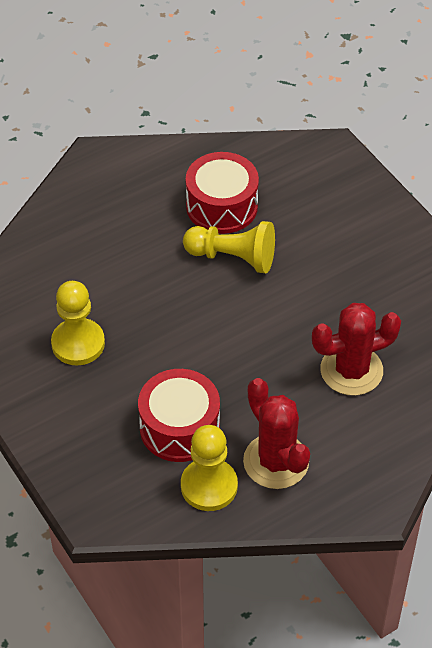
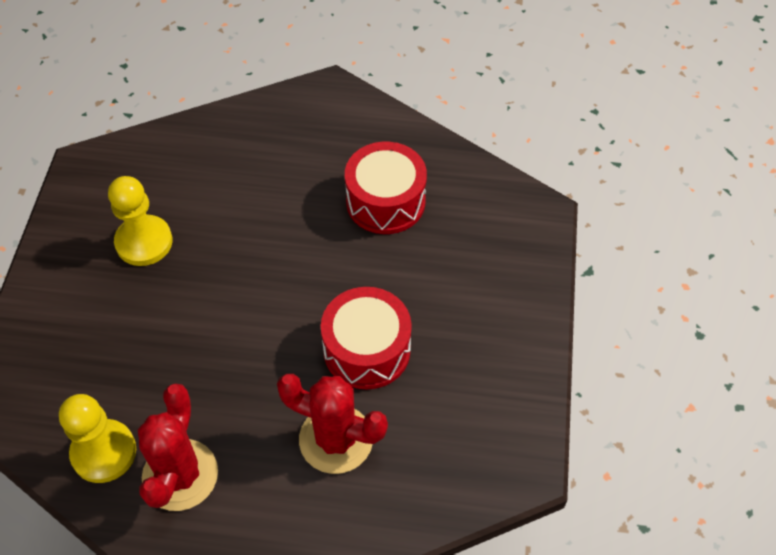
camera: 40 degrees right, 5 degrees up
(179, 428) = (139, 378): red drum -> red drum (367, 350)
(233, 257) = (346, 255): yellow pawn -> none

